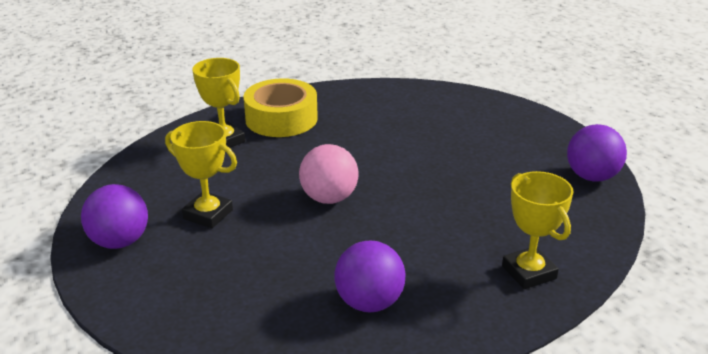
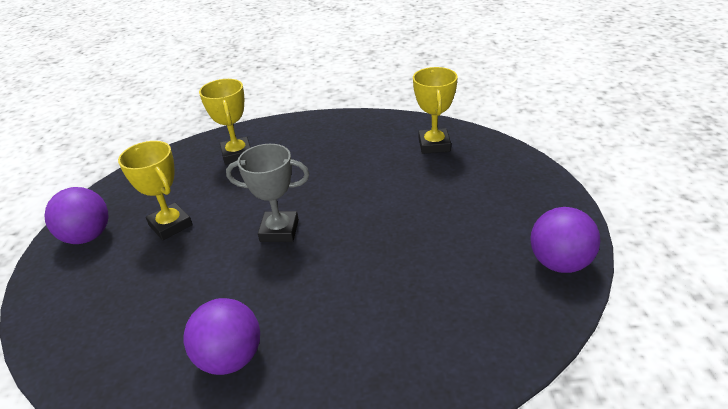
camera: 25 degrees right, 5 degrees up
(281, 118) = (299, 140): yellow tape -> none
(329, 198) = (279, 231): pink ball -> grey trophy
(529, 272) = (410, 368): yellow trophy -> yellow trophy (434, 145)

